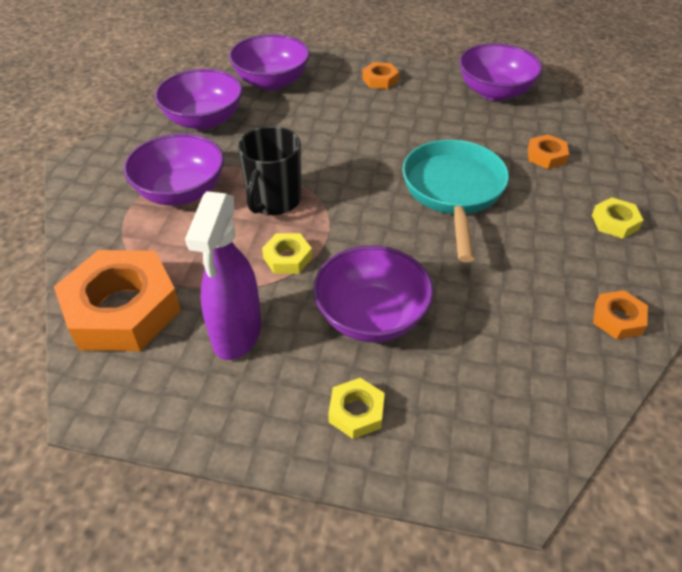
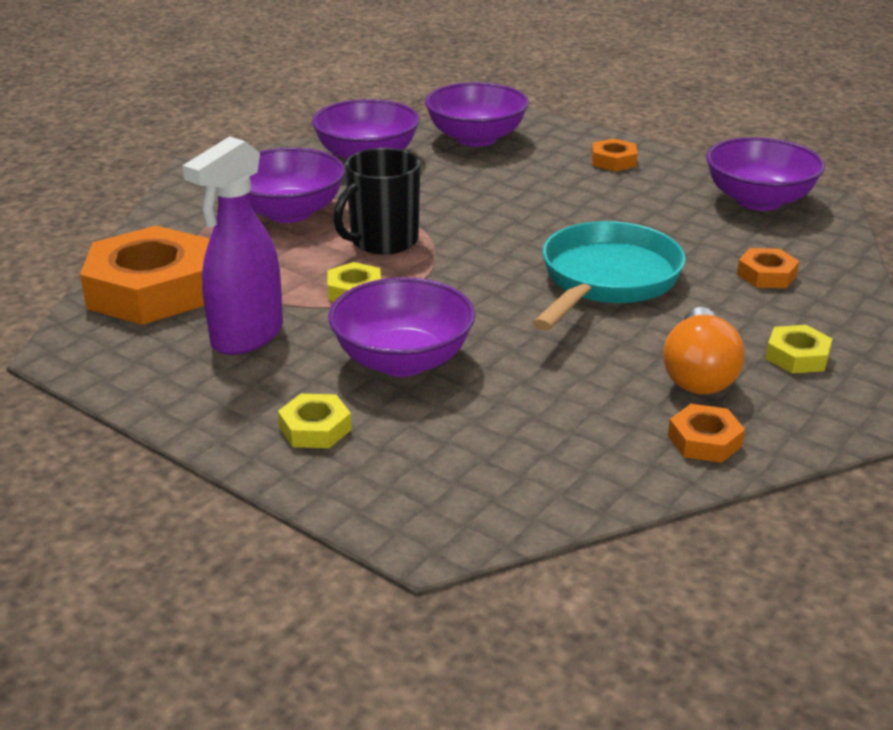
camera: 25 degrees right, 15 degrees down
(570, 258) = (698, 374): none -> orange light bulb

